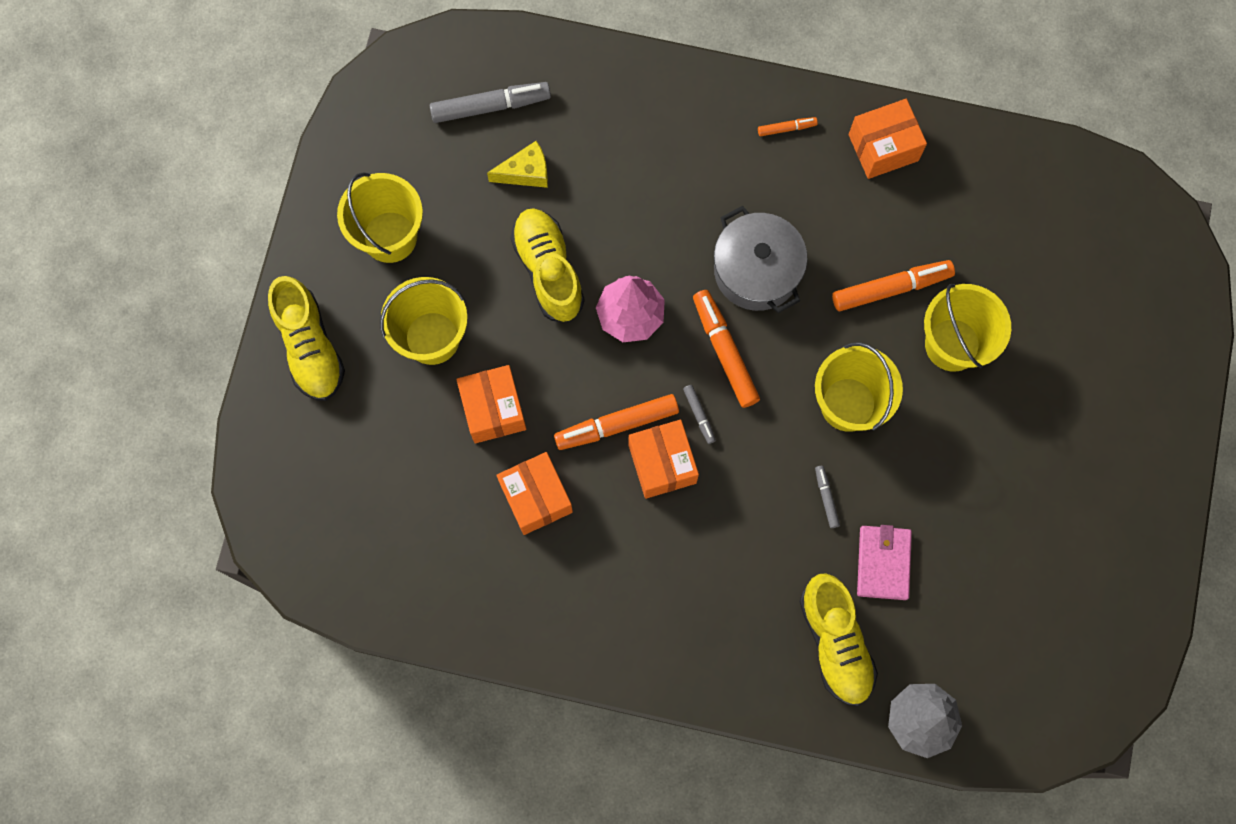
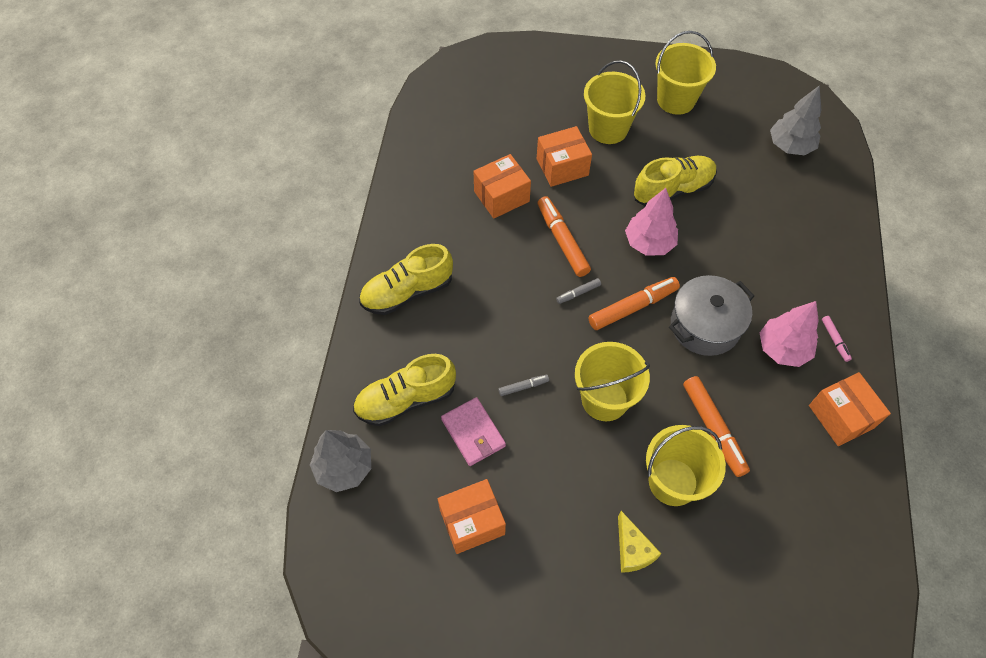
camera: 85 degrees right, 15 degrees down
(310, 347) = (589, 67): yellow shoe -> yellow shoe (407, 292)
(491, 106) = (790, 146): grey marker -> grey tree
(526, 172) = (745, 171): yellow cheese -> yellow cheese (632, 550)
(662, 464) = (536, 271): orange box -> orange box (472, 522)
(786, 128) = (835, 340): orange marker -> pink marker
(794, 189) = (782, 349): none -> pink tree
(883, 563) = (473, 433): pink wallet -> pink wallet turned 60 degrees clockwise

